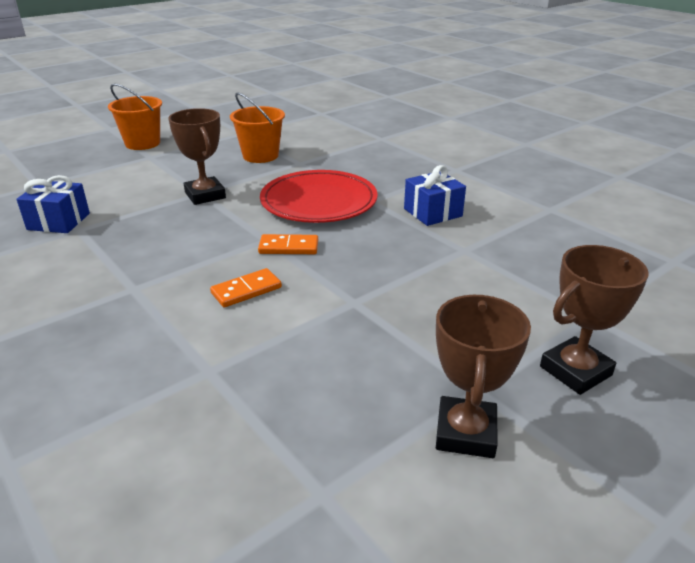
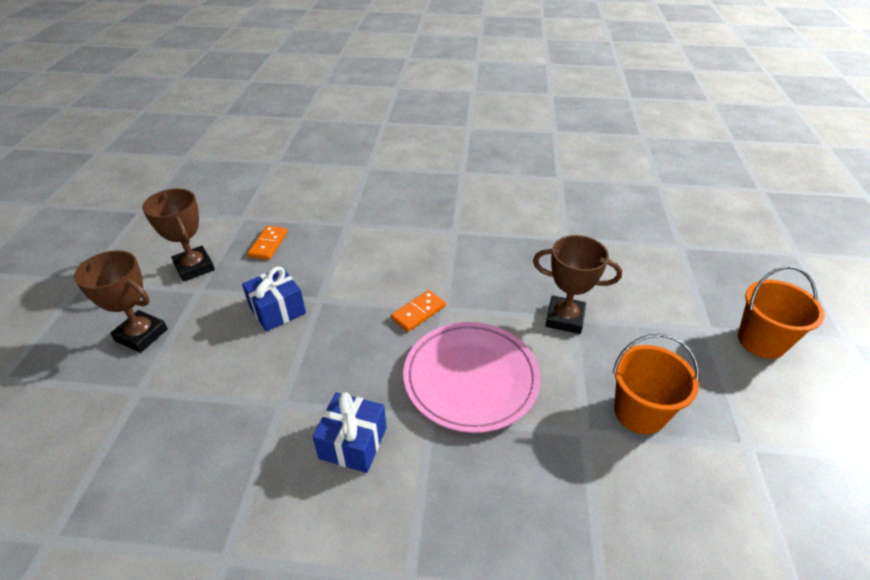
camera: 135 degrees right, 10 degrees up
(59, 221) = (589, 234): blue gift -> blue gift (277, 310)
(246, 290) = (393, 266): orange domino -> orange domino (268, 244)
(319, 202) = (471, 379): red plate -> pink plate
(575, 371) = (141, 335): brown trophy -> brown trophy turned 75 degrees counterclockwise

